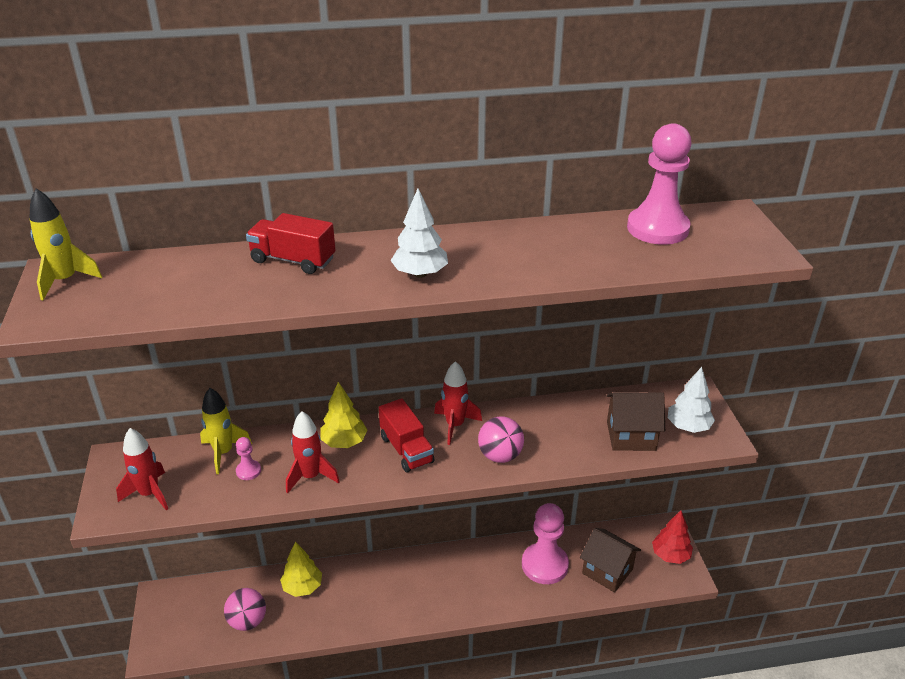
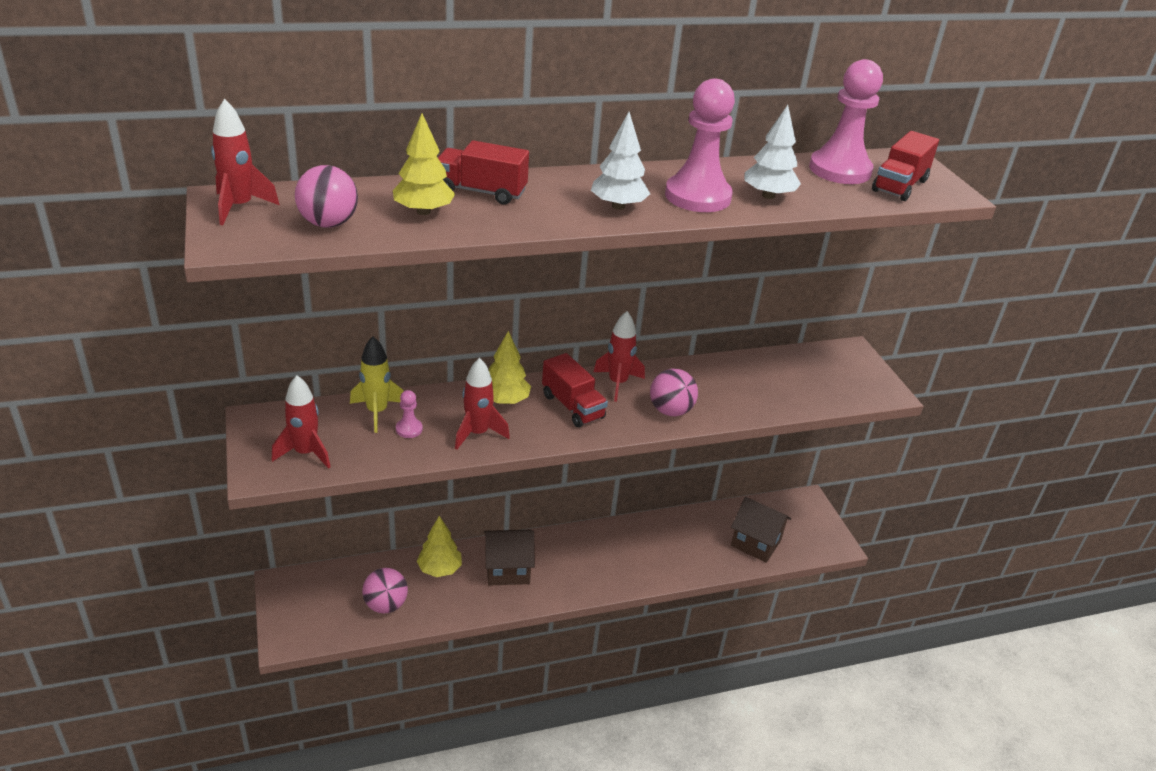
camera: 10 degrees left, 0 degrees up
(65, 281) = (239, 207): yellow rocket -> red rocket
(139, 297) = (328, 224): none -> pink ball
(231, 283) = (423, 211): none -> yellow tree
(544, 565) = (691, 539): pink pawn -> pink pawn (697, 196)
(631, 436) = (797, 391): brown house -> brown house (508, 569)
(670, 555) = (816, 526): red tree -> none
(688, 427) = (851, 382): white tree -> white tree (768, 196)
(715, 245) = (899, 186): none -> red truck

